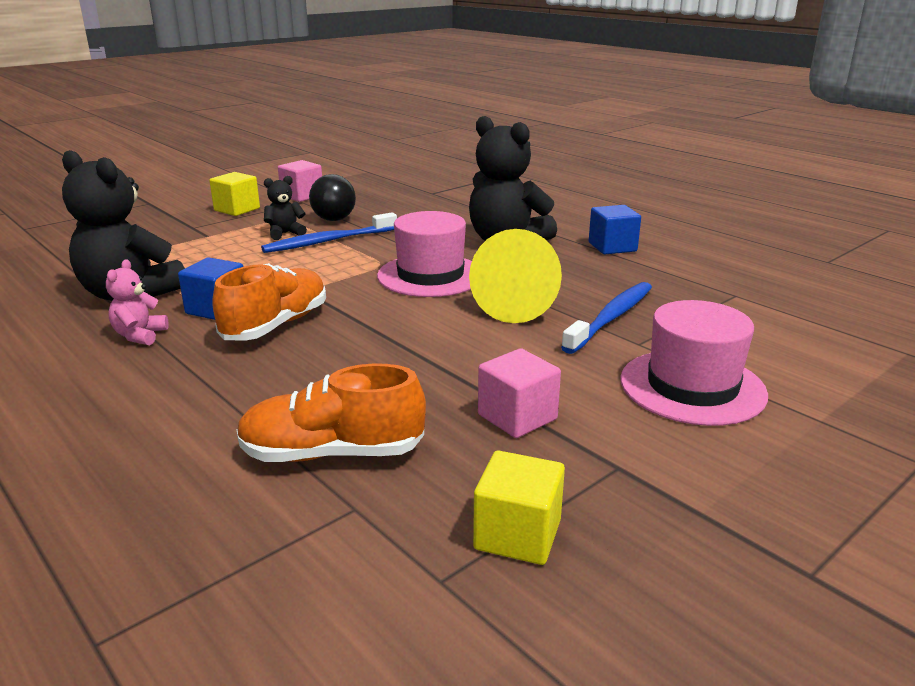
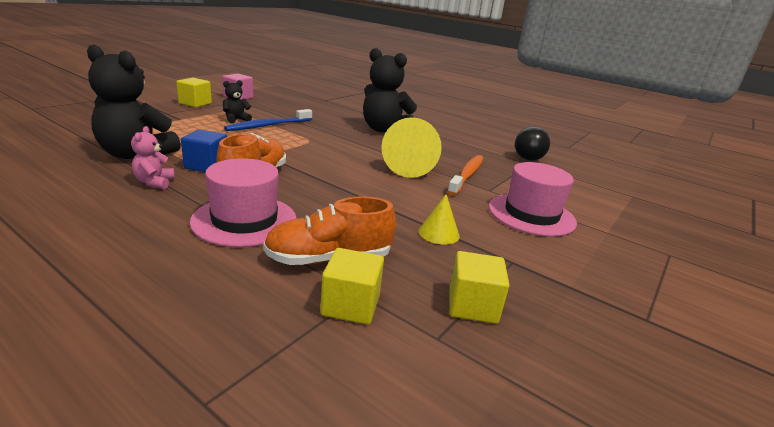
camera: 15 degrees left, 0 degrees up
(334, 219) = (266, 112): black ball -> black ball (528, 159)
(334, 524) = (350, 305): none -> yellow cube
(430, 275) = (345, 148): pink hat -> pink hat (244, 220)
(517, 417) = (438, 233): pink cube -> yellow cone
(611, 318) = (467, 175): blue toothbrush -> orange toothbrush
(612, 247) = (448, 135): blue cube -> none

